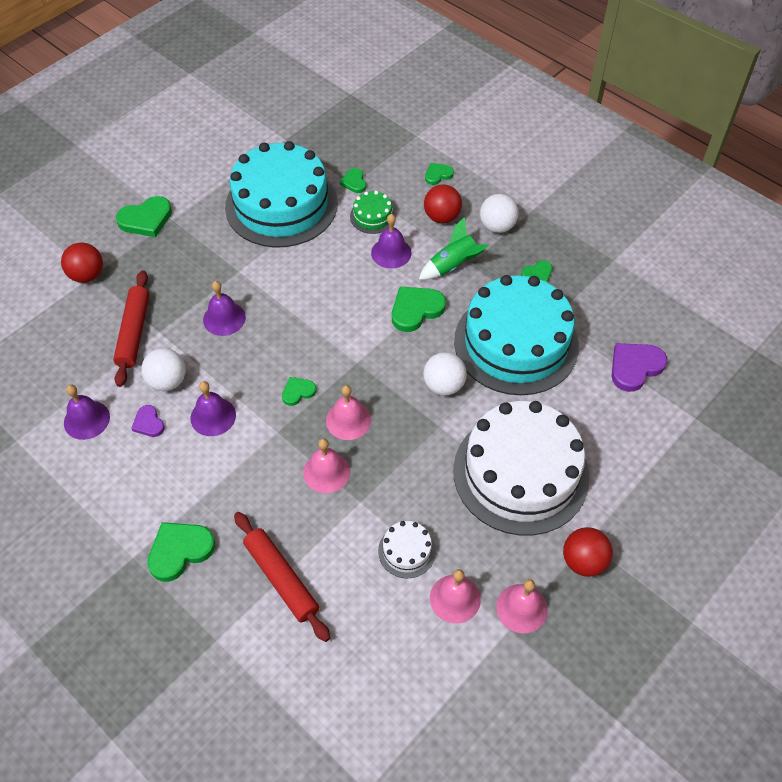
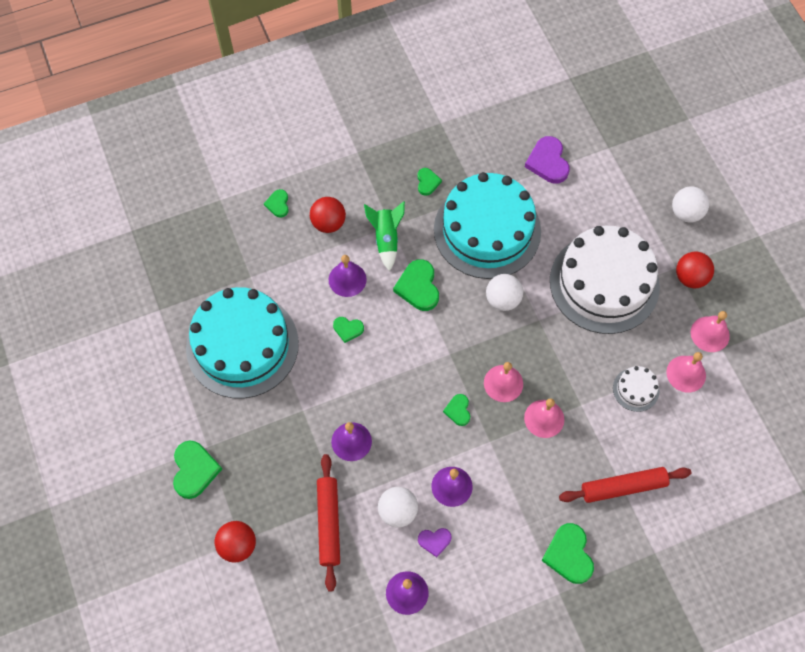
camera: 65 degrees left, 10 degrees up
(134, 332) = (329, 523): red rolling pin -> red rolling pin turned 60 degrees clockwise
(354, 182) = (248, 274): green heart -> green heart (348, 329)
(372, 216) = (298, 276): green cake -> none
(497, 226) = (361, 187): white ball -> white ball (686, 213)

